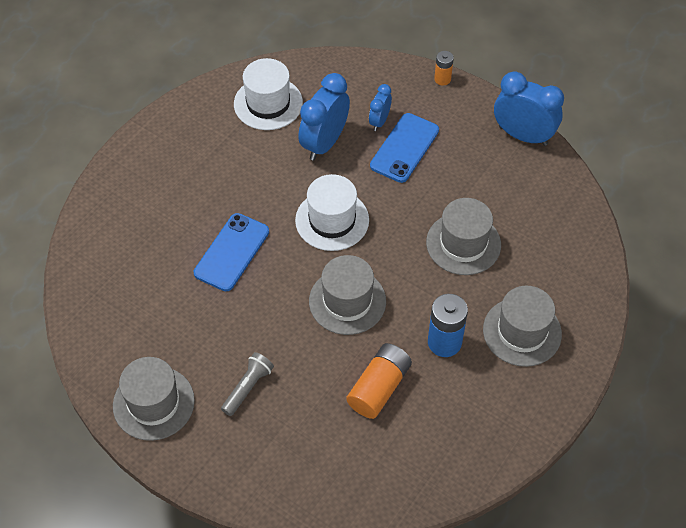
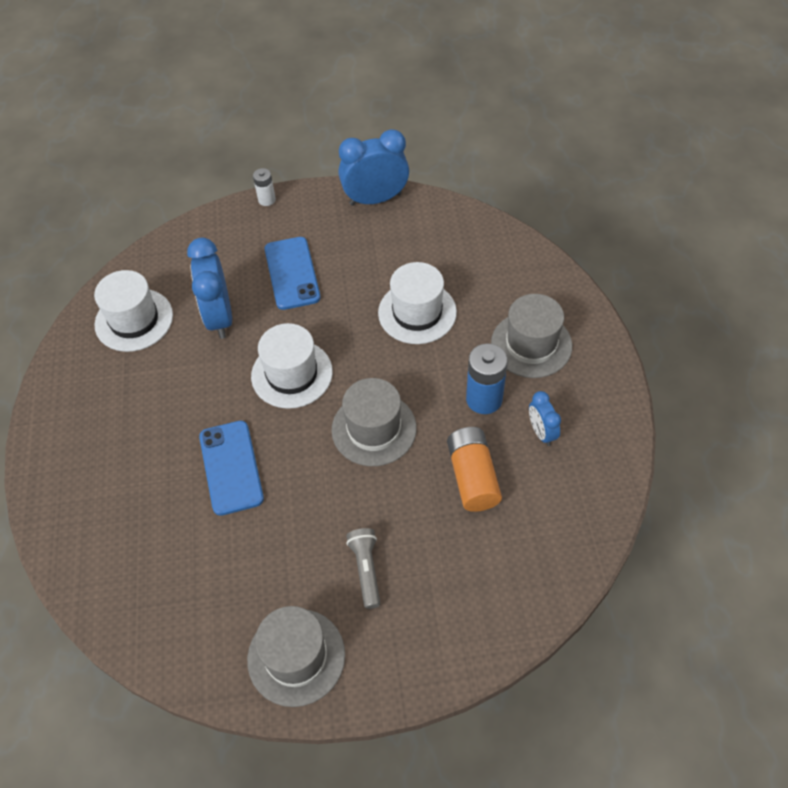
camera: 40 degrees left, 0 degrees up
(379, 121) = (249, 267): blue clock -> blue clock (541, 432)
(442, 79) = (267, 199): orange battery -> white battery
(463, 243) = (417, 312): grey hat -> white hat

